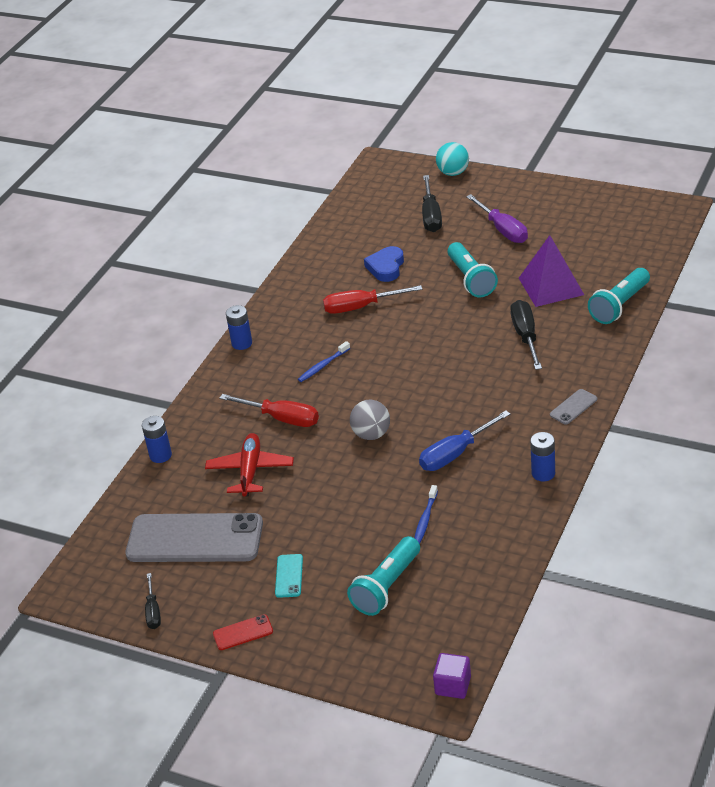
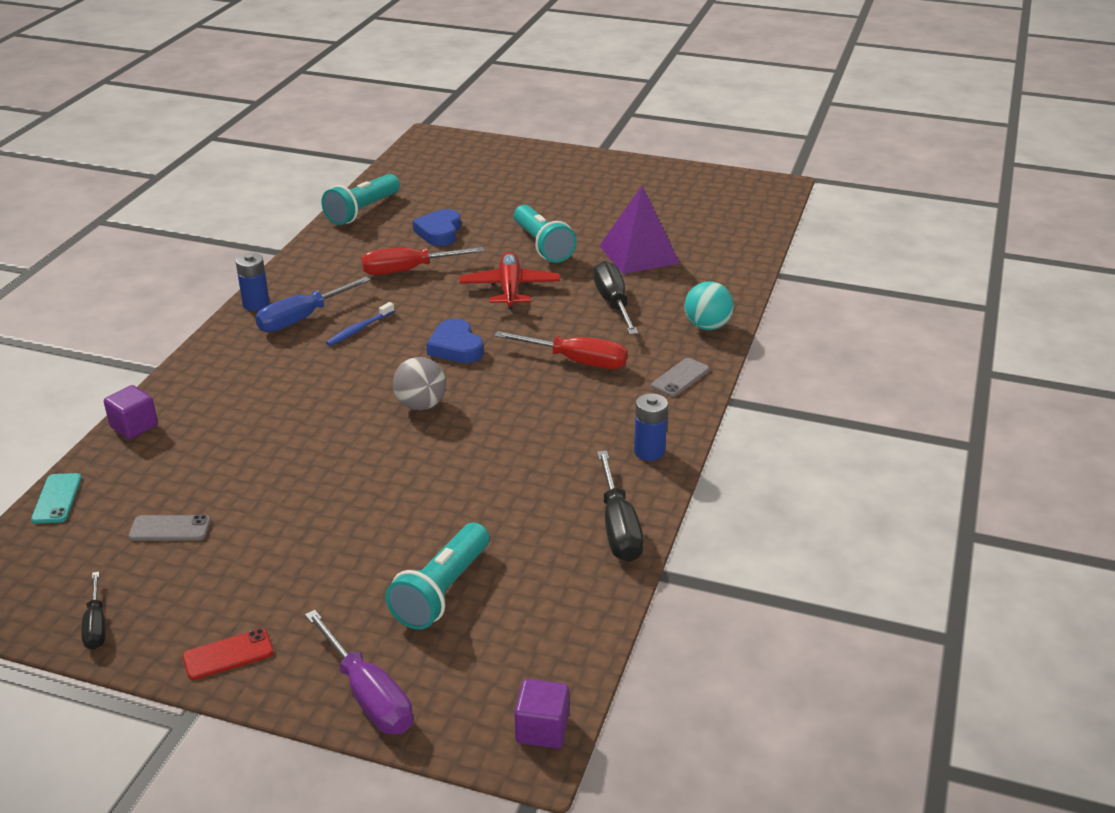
camera: 10 degrees left, 5 degrees down
(160, 455) = (134, 426): blue battery -> purple cube
(195, 539) = (170, 529): grey phone -> grey phone, size x0.41
(250, 471) = (256, 446): red plane -> red plane (510, 289)
(281, 418) = (302, 386): red screwdriver -> red screwdriver (576, 361)
(289, 576) = (301, 577): turquoise phone -> turquoise phone (57, 498)
(398, 381) = (456, 347): none -> blue heart
(425, 519) = (494, 505): blue toothbrush -> none
(431, 216) = (492, 185): black screwdriver -> black screwdriver (618, 527)
(453, 173) = (516, 148): turquoise ball -> turquoise ball (707, 326)
(455, 454) = (532, 428): blue screwdriver -> blue screwdriver (302, 318)
(503, 230) = (577, 200): purple screwdriver -> purple screwdriver (368, 695)
(619, 306) = (723, 275): turquoise flashlight -> turquoise flashlight (362, 211)

